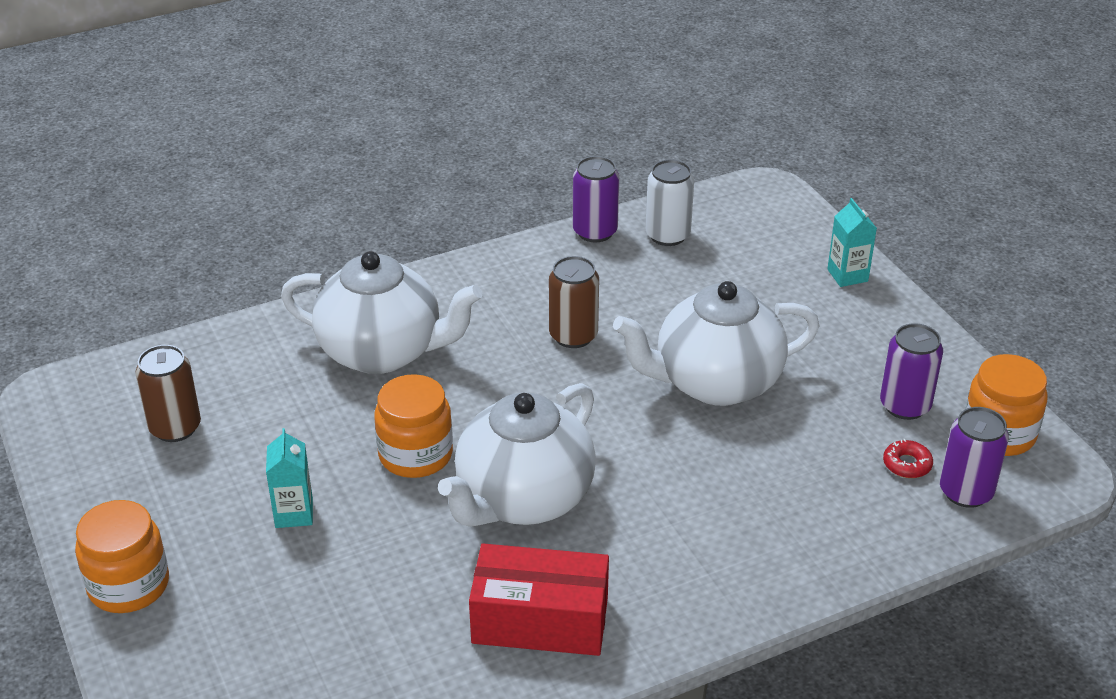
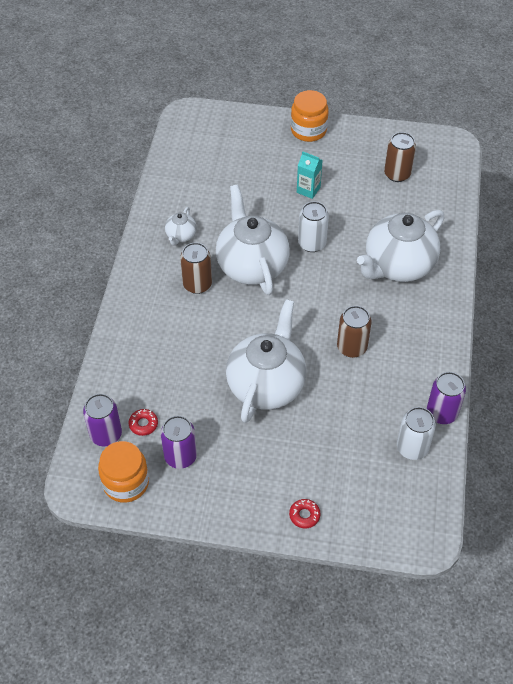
camera: 125 degrees right, 15 degrees up
(415, 455) = (312, 243): orange jar -> white can
(540, 620) = (181, 236): red box -> white teapot
(621, 541) = (197, 284): none -> brown can
(847, 275) = (304, 515): turquoise carton -> red donut

